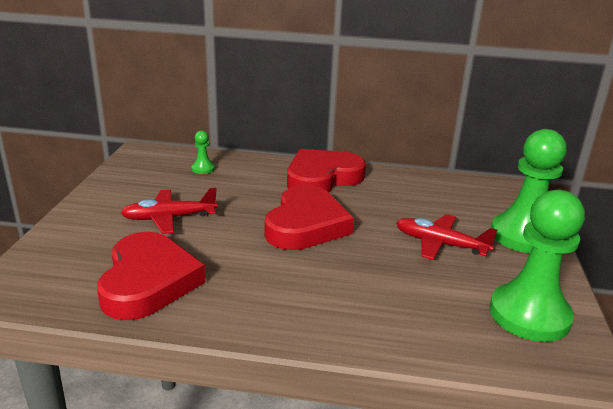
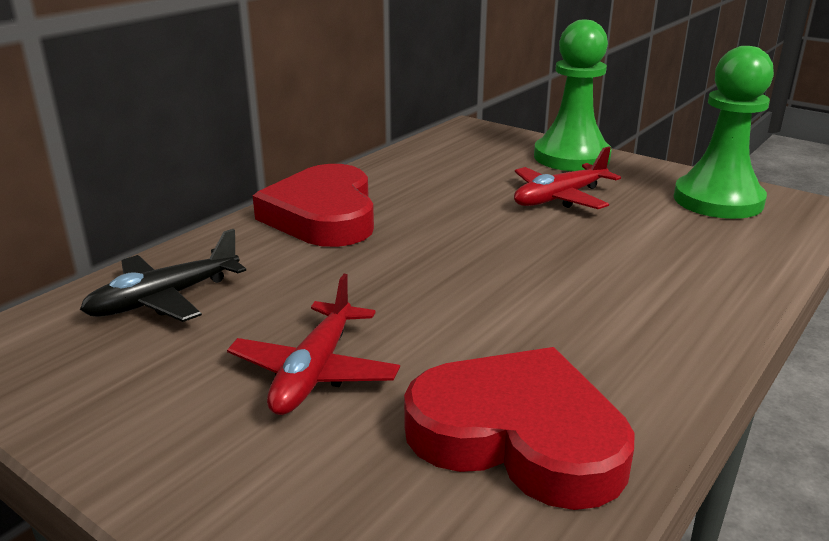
camera: 60 degrees left, 0 degrees up
(203, 169) = (164, 299): green pawn -> black plane
(306, 225) = (447, 261): red heart -> none

